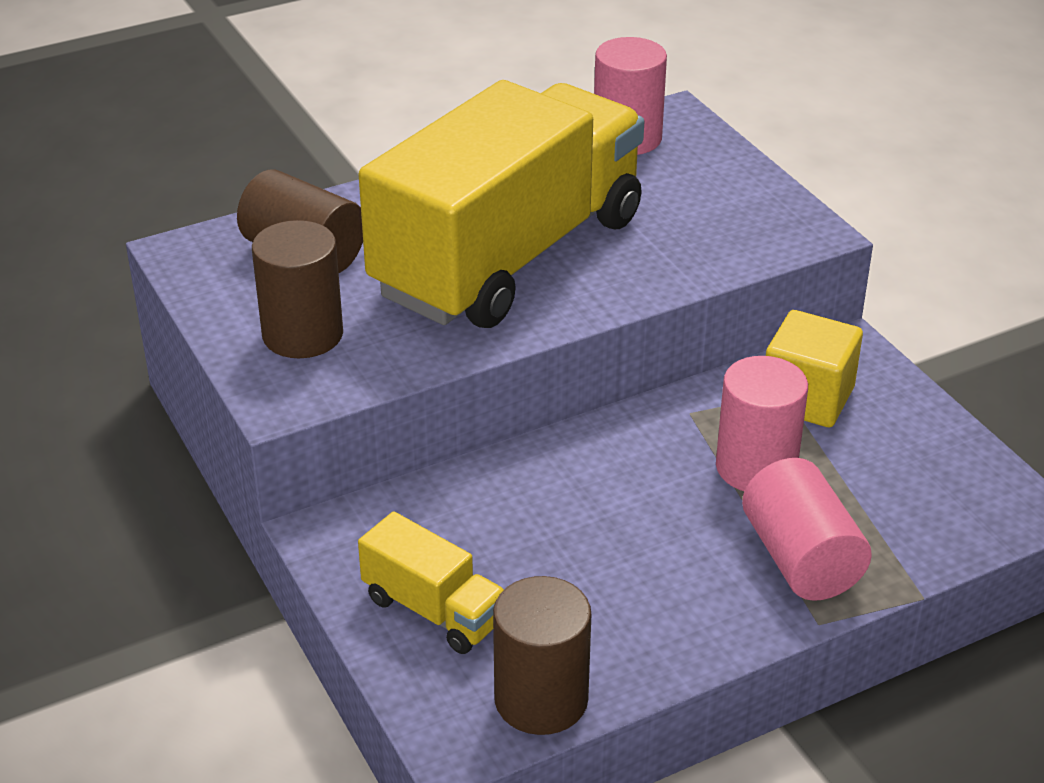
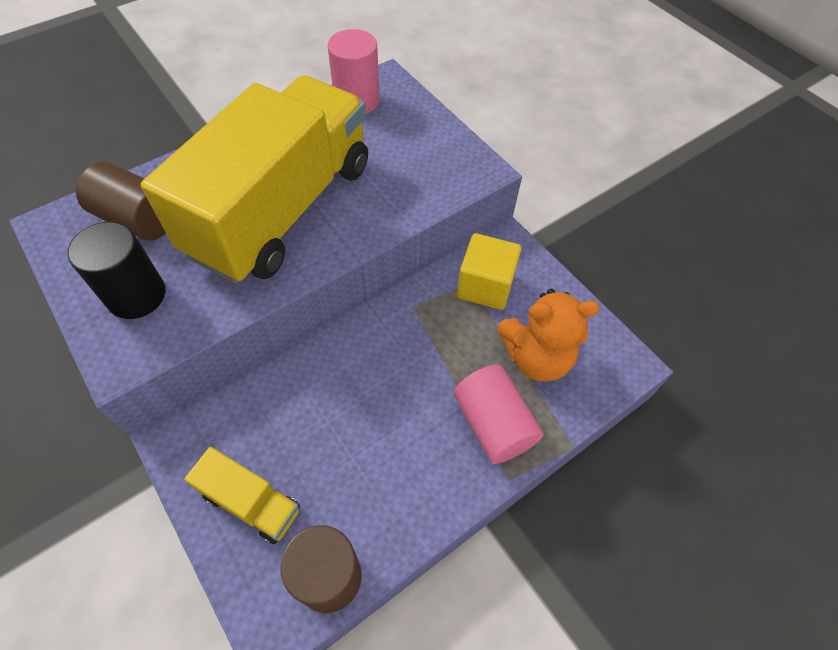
camera: 10 degrees left, 20 degrees up
(302, 334) = (136, 295): brown cylinder -> black cylinder
(756, 467) = (458, 348): pink cylinder -> none
(878, 489) = (536, 357): none -> orange teddy bear

